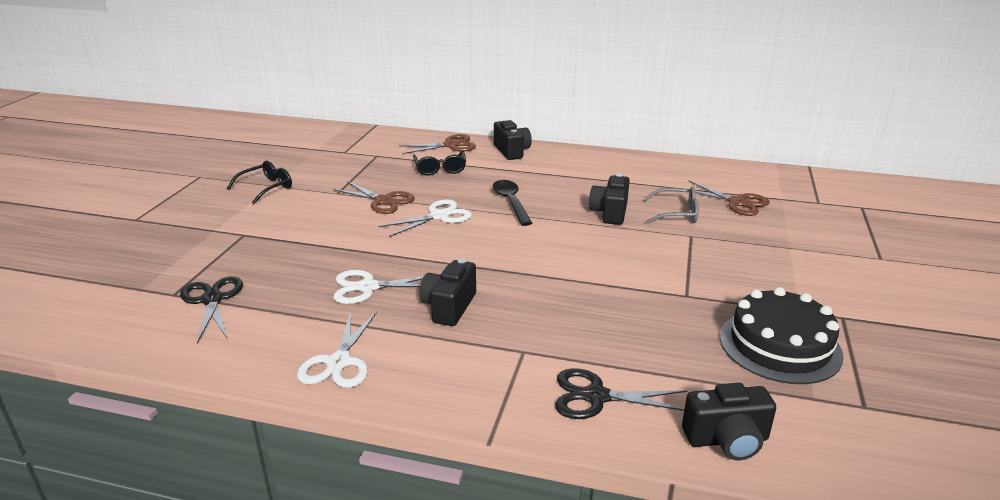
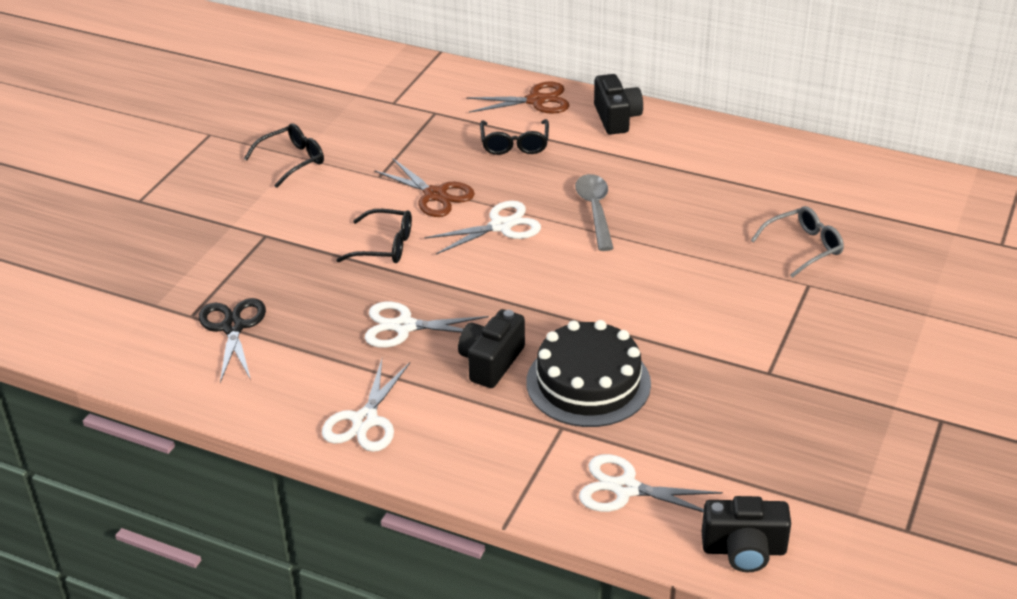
camera: 10 degrees right, 10 degrees up
(345, 234) = (384, 246): none -> black glasses
(511, 202) = (595, 211): black spoon -> grey spoon
(596, 396) = (625, 488): black scissors -> white scissors
(610, 213) = (717, 238): black camera -> none
(677, 213) = (803, 247): grey glasses -> grey glasses turned 45 degrees counterclockwise
(737, 202) = (891, 235): brown scissors -> none
(780, 345) = (849, 449): black cake -> black cake (588, 383)

